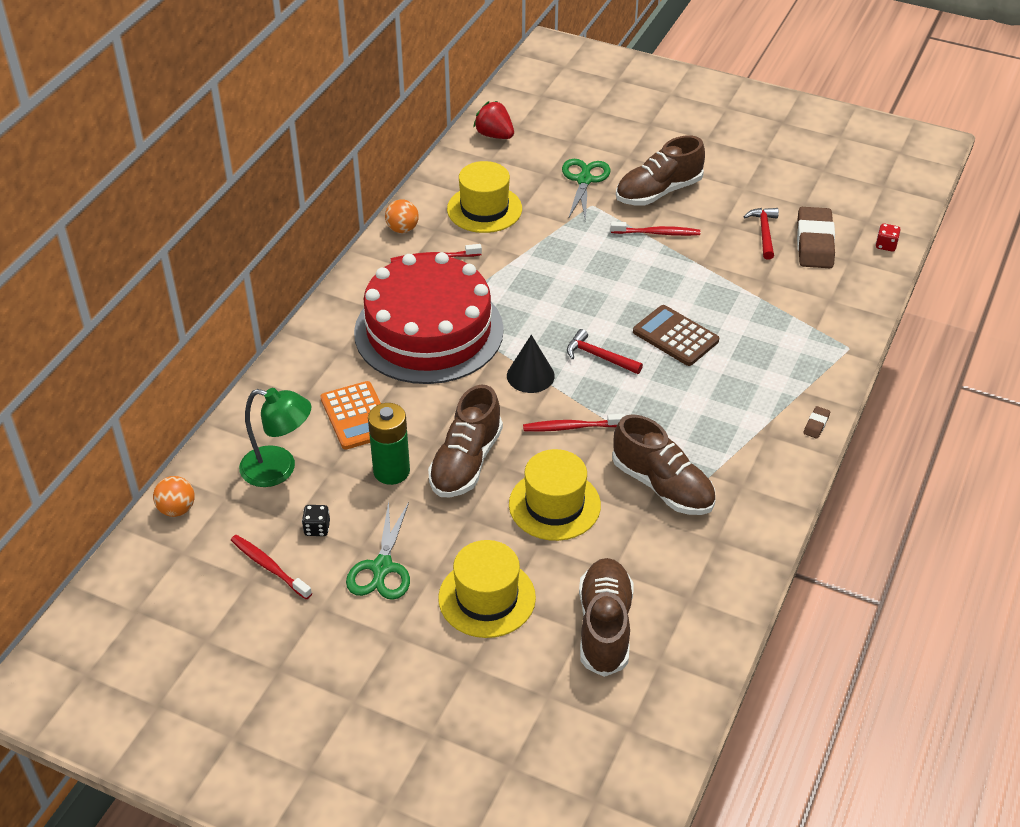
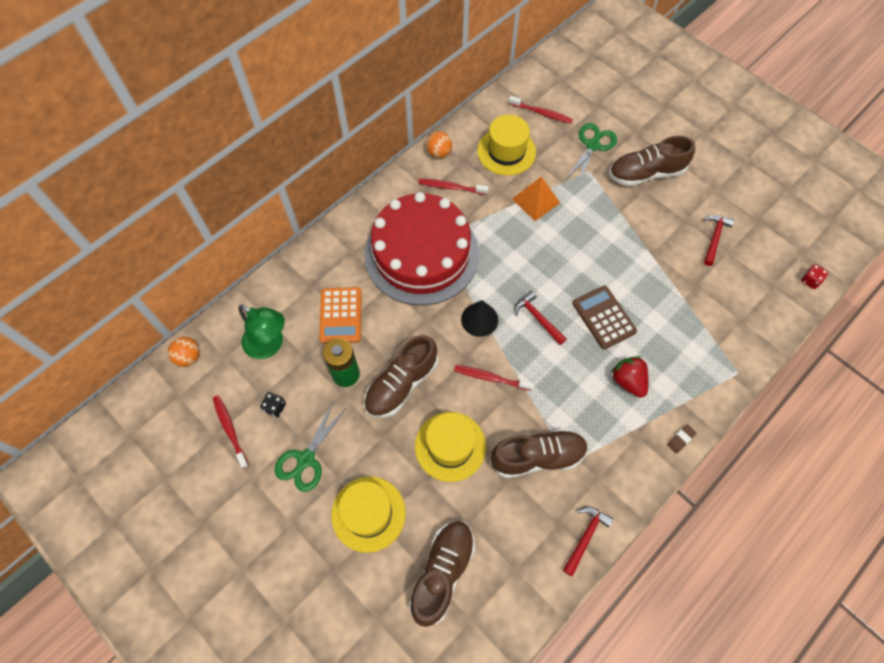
camera: 20 degrees right, 20 degrees up
(494, 135) = (541, 83): red strawberry -> red strawberry (628, 381)
(543, 247) = (536, 200): none -> orange pyramid
(657, 233) = (629, 213): red toothbrush -> red toothbrush (541, 113)
(662, 486) = (537, 457): brown shoe -> brown shoe turned 75 degrees counterclockwise
(754, 544) = (585, 537): none -> red hammer
(814, 243) = (751, 260): brown eraser -> none

